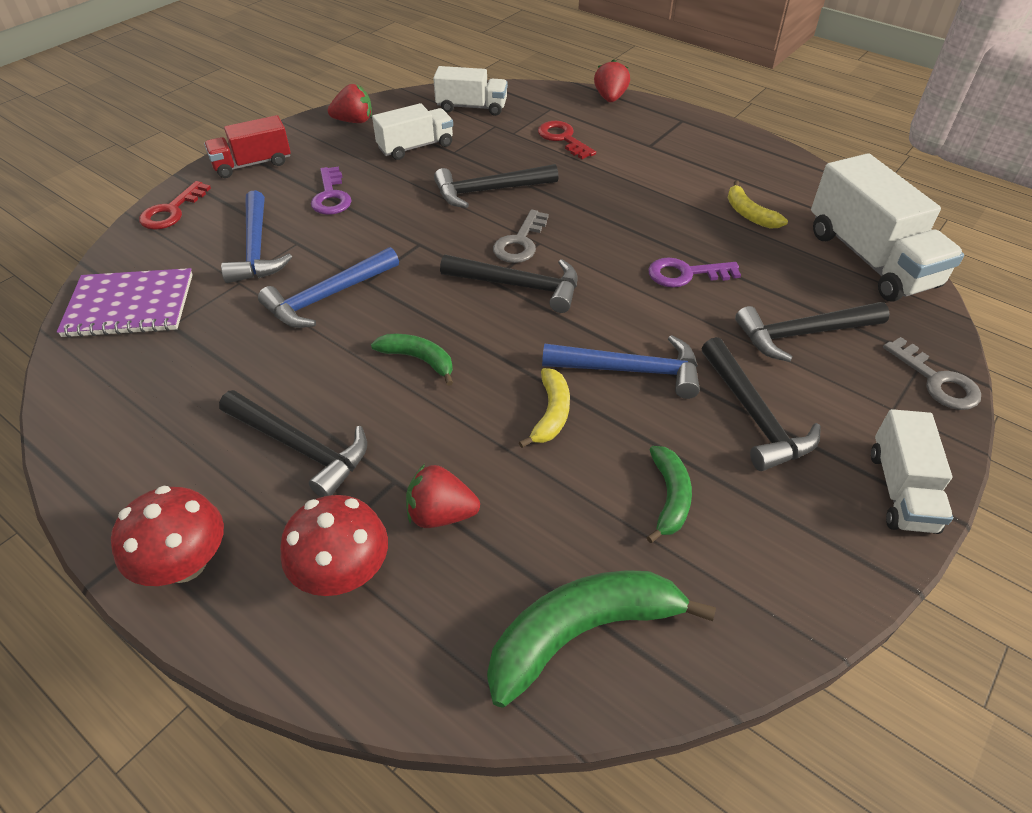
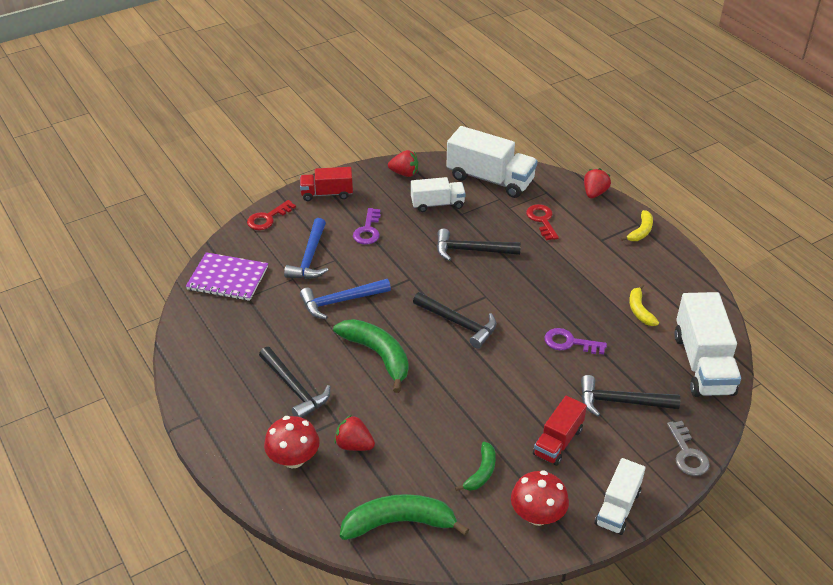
camera: 20 degrees right, 5 degrees down
(185, 563) = (219, 432): red mushroom -> red mushroom (537, 515)
(418, 359) = (378, 355): green banana -> green banana, size x1.80
(471, 107) = (490, 179): white truck -> white truck, size x1.67
(520, 242) = (474, 293): grey key -> none
(551, 413) = (439, 408): yellow banana -> yellow banana (641, 231)
(630, 370) = (499, 395): blue hammer -> none
(754, 415) = (558, 442): black hammer -> red truck

